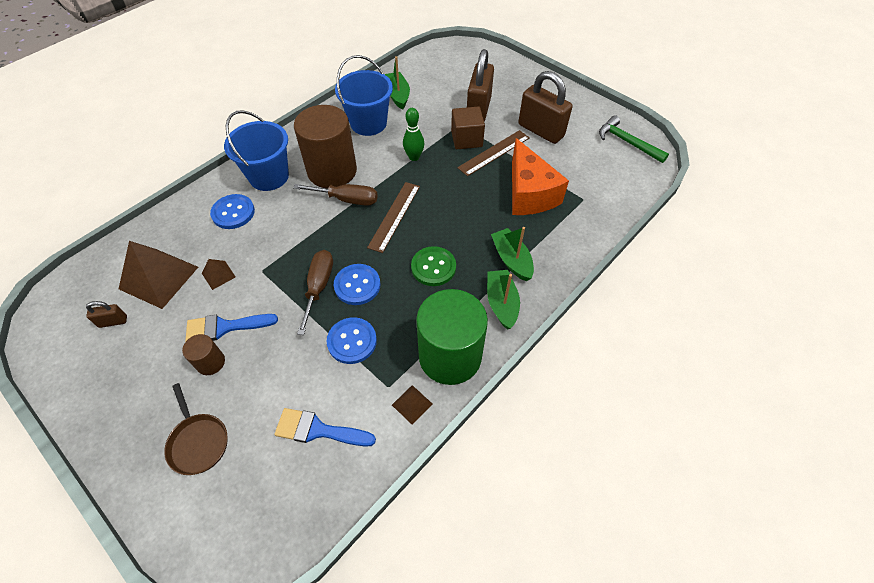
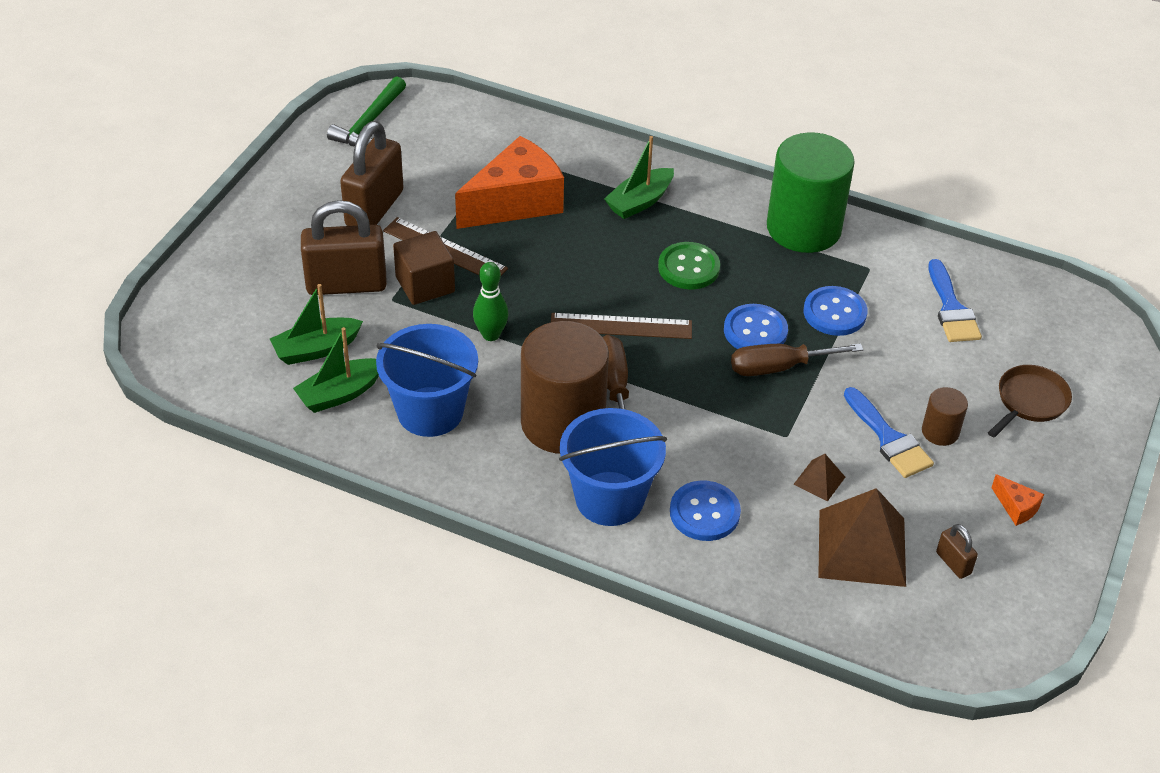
camera: 110 degrees left, 10 degrees down
(122, 381) = (1016, 507): none -> orange cheese
(412, 404) = (877, 245): brown pyramid -> none
(501, 303) = (709, 200): green boat -> green boat (316, 349)

